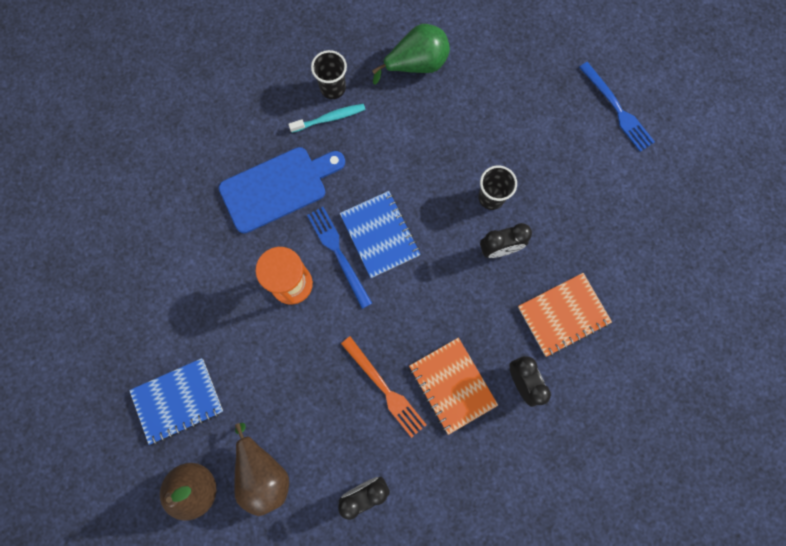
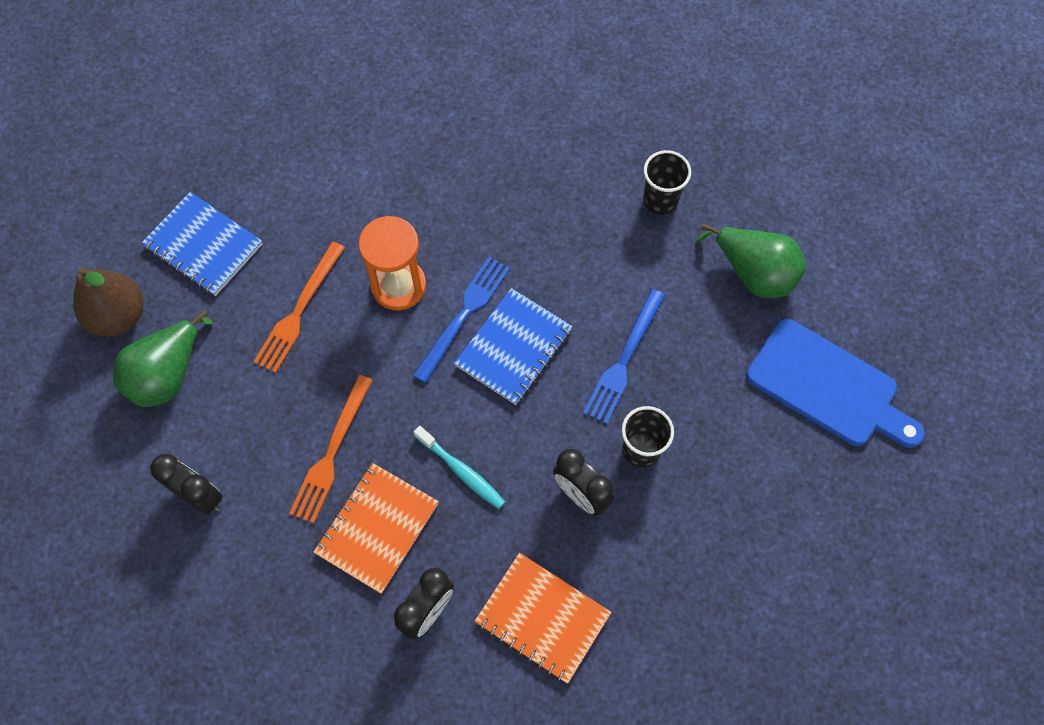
camera: 60 degrees right, 10 degrees down
(263, 473) = (167, 374): brown pear -> green pear
(269, 359) = (299, 310): none -> orange fork
(278, 188) = (502, 210): blue cutting board -> blue cutting board (827, 386)
(330, 118) = (621, 217): turquoise toothbrush -> turquoise toothbrush (461, 471)
(617, 109) = (865, 545): blue fork -> blue fork (624, 360)

